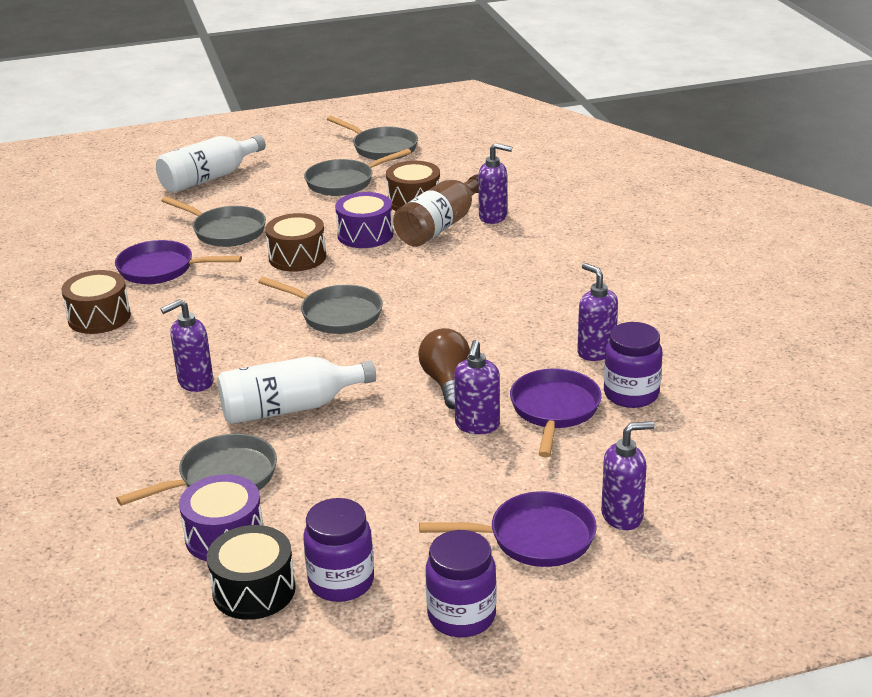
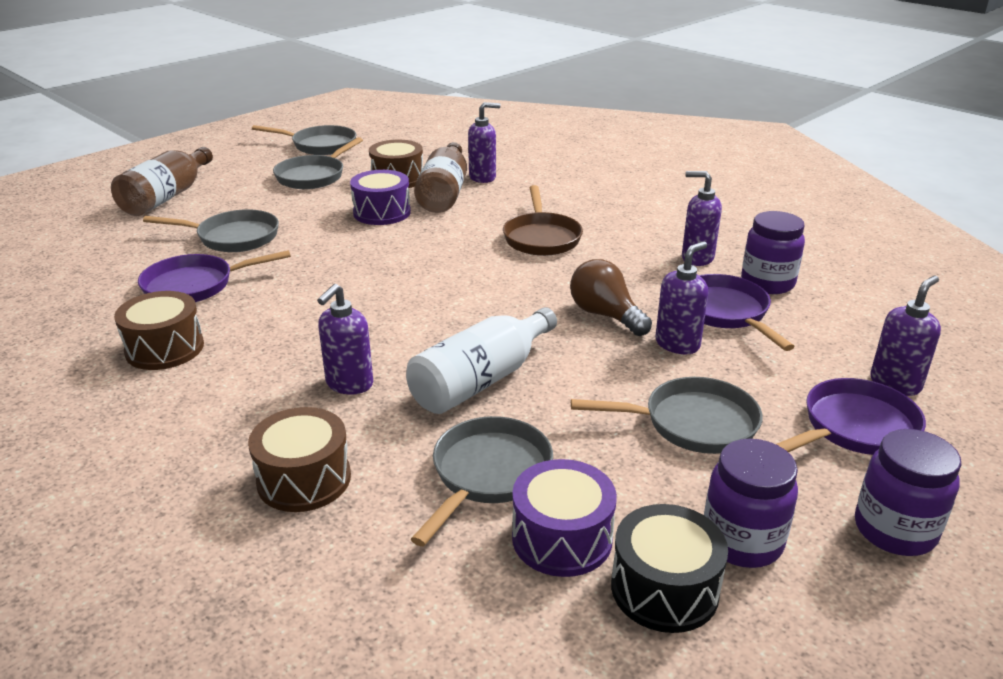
camera: 30 degrees left, 0 degrees up
(209, 178) = (167, 197): white bottle -> brown bottle
(297, 257) = (335, 244): brown drum -> brown drum (304, 479)
(336, 315) = (431, 284): grey pan -> grey pan (692, 423)
(476, 294) = (541, 238): none -> brown pan
(477, 425) = (677, 344): purple soap dispenser -> purple soap dispenser turned 120 degrees counterclockwise

